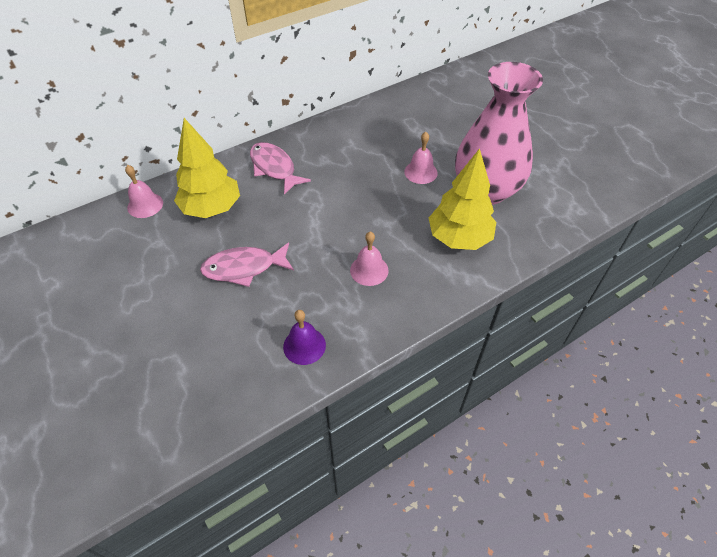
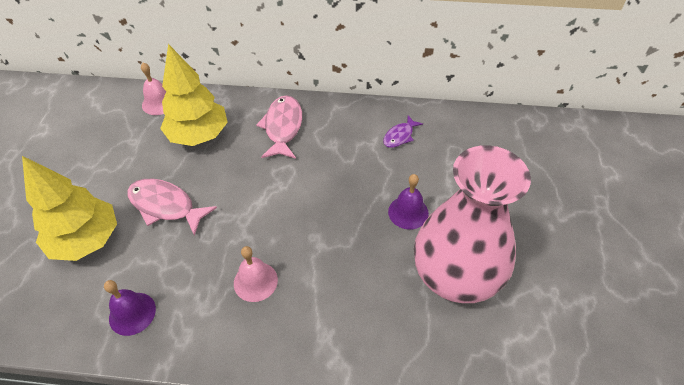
camera: 40 degrees right, 0 degrees up
(365, 130) = (400, 136): none -> purple fish
(420, 172) = (408, 212): pink bell -> purple bell
(459, 238) = (371, 310): yellow tree -> yellow tree (86, 240)

